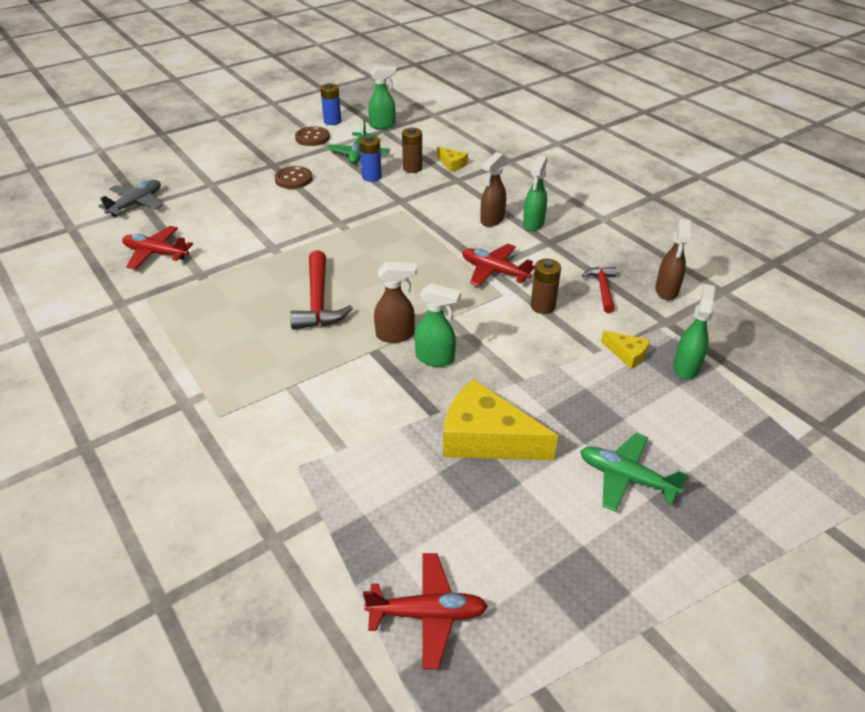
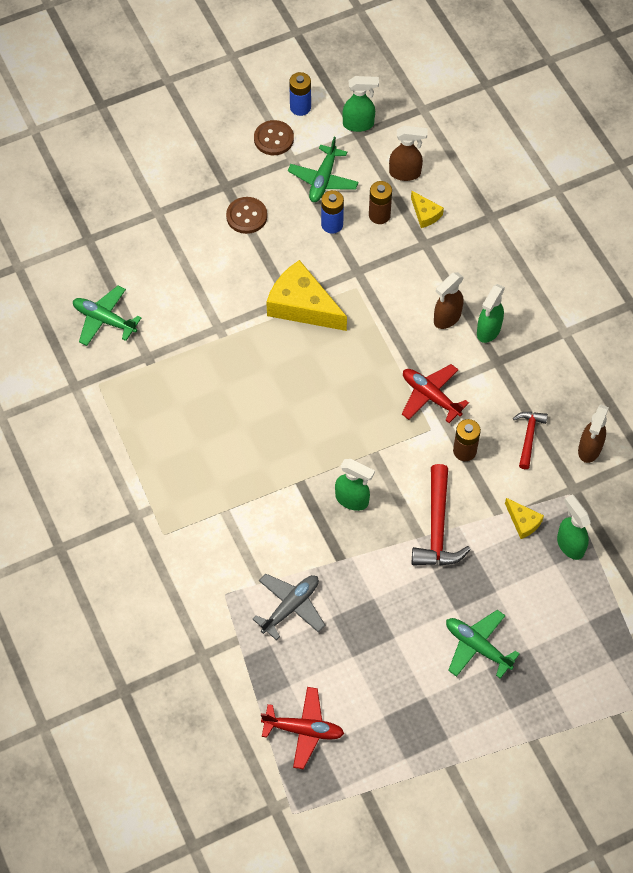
camera: 10 degrees right, 20 degrees up
(136, 204) = (80, 236): grey plane -> grey plane (290, 607)
(156, 253) = (104, 320): red plane -> green plane
(318, 301) = (256, 412): red hammer -> red hammer (437, 527)
(396, 335) = (322, 466): brown spray bottle -> brown spray bottle (405, 173)
(486, 438) = (377, 591): yellow cheese -> yellow cheese (302, 306)
(686, 367) = (570, 544): green spray bottle -> green spray bottle turned 60 degrees counterclockwise

